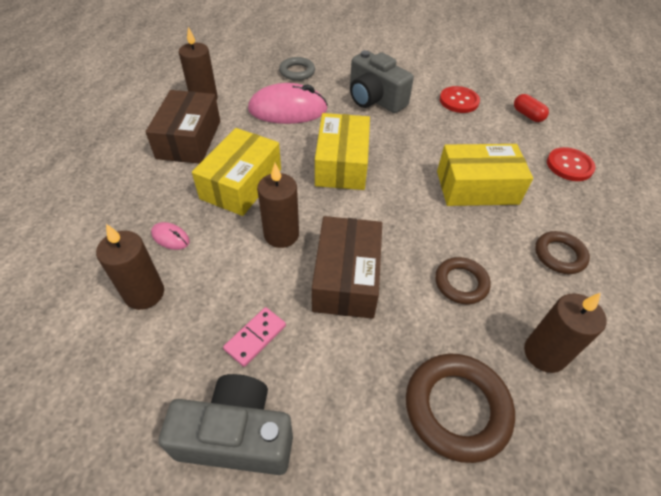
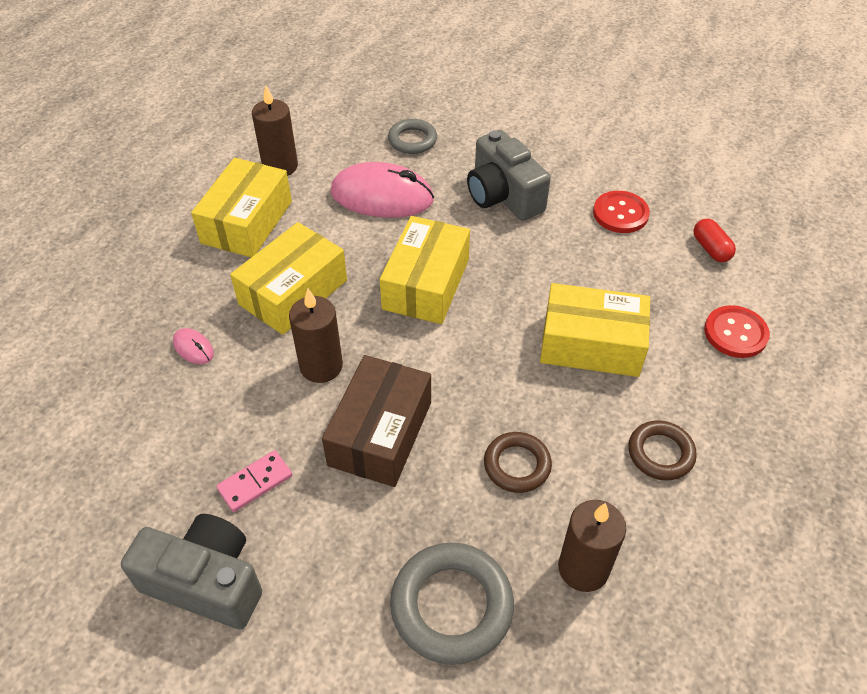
camera: 15 degrees right, 0 degrees up
(144, 293) = (149, 409): brown candle -> none
(189, 139) = (247, 222): brown box -> yellow box
(456, 408) = (451, 606): brown ring -> grey ring

